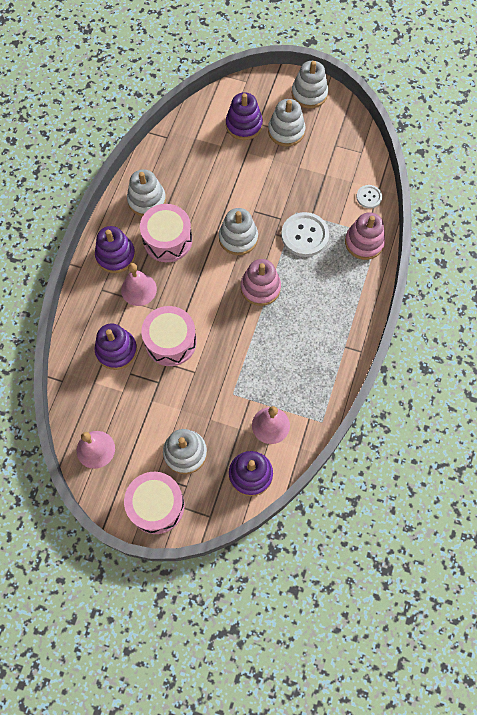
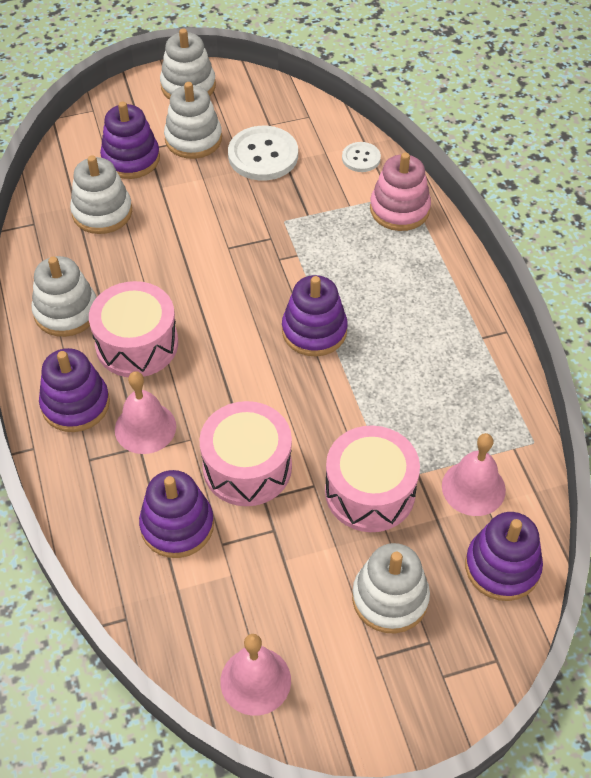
camera: 35 degrees left, 15 degrees down
(156, 505) = (410, 698): pink drum -> pink drum (370, 492)
(238, 238) = (234, 289): white stacking toy -> white stacking toy (102, 212)
(260, 288) = (314, 331): pink stacking toy -> purple stacking toy
(304, 235) = (319, 240): white button -> white button (263, 155)

